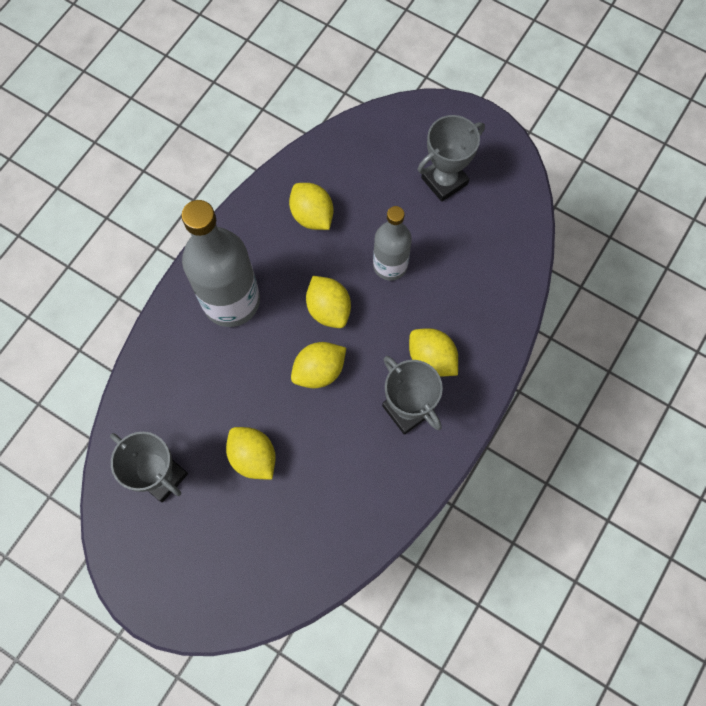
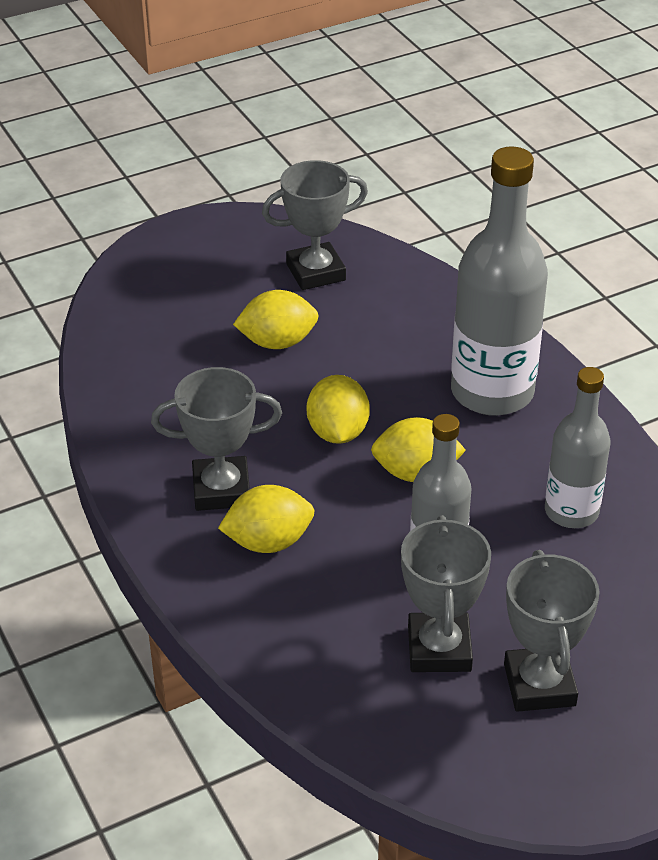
camera: 120 degrees right, 30 degrees down
(312, 215) = (571, 511): yellow lemon -> grey bottle
(451, 235) = (439, 649): none -> grey trophy

